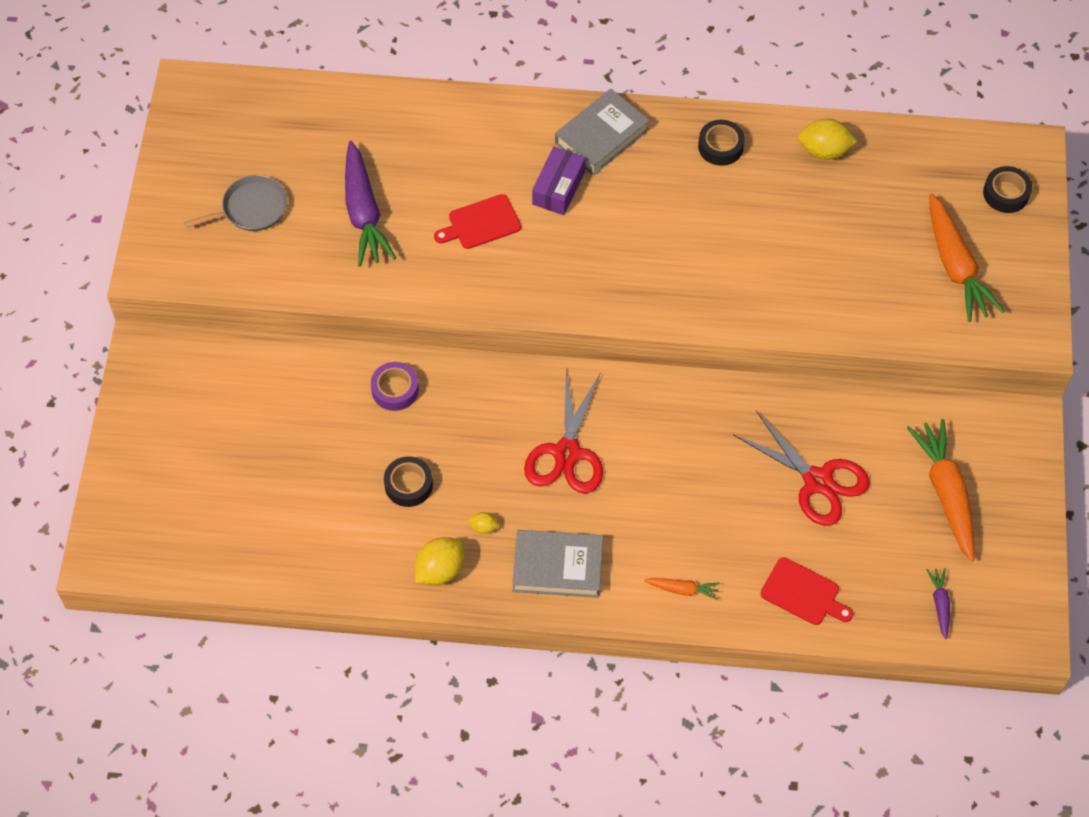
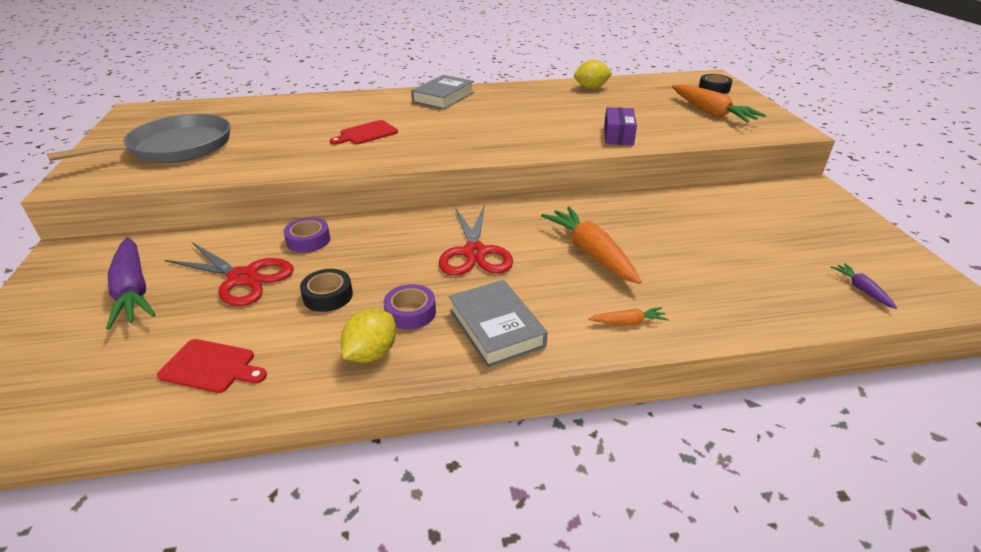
camera: 15 degrees left, 25 degrees down
(251, 208) = (175, 147): grey pan -> grey pan, size x1.83
(364, 212) = (271, 139): purple carrot -> purple carrot (133, 291)
(483, 527) = (410, 312): yellow lemon -> purple tape
(557, 567) = (496, 328): grey book -> grey book turned 75 degrees clockwise
(558, 188) = (421, 116): purple box -> purple box (618, 135)
(720, 147) = (524, 93): black tape -> none
(803, 593) = (740, 304): red cutting board -> red cutting board (211, 367)
(817, 481) = (693, 236): red scissors -> red scissors (243, 278)
(946, 493) = (796, 226): orange carrot -> orange carrot (591, 253)

